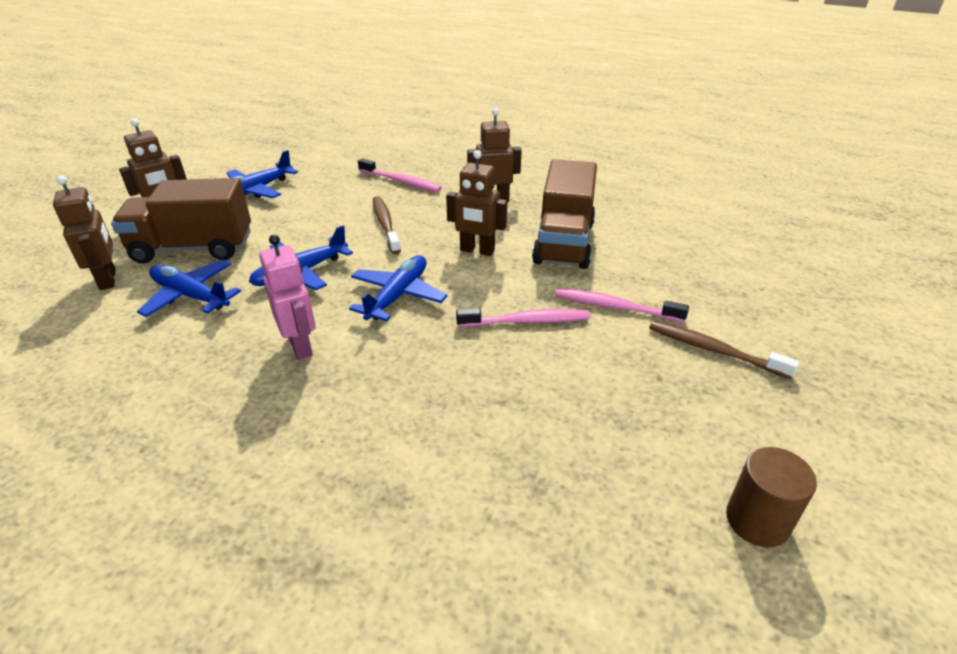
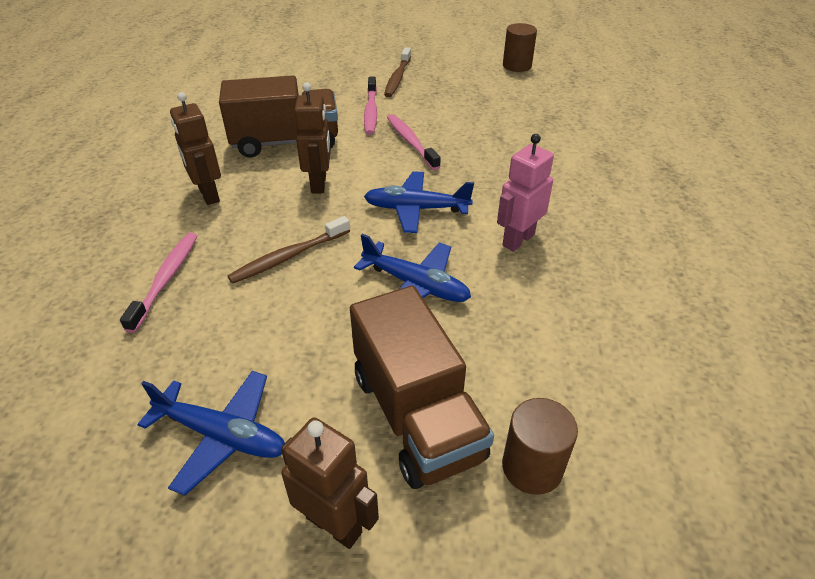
camera: 110 degrees left, 5 degrees up
(108, 279) = (532, 467): brown robot -> brown cylinder
(191, 296) = (506, 354): blue plane -> none

